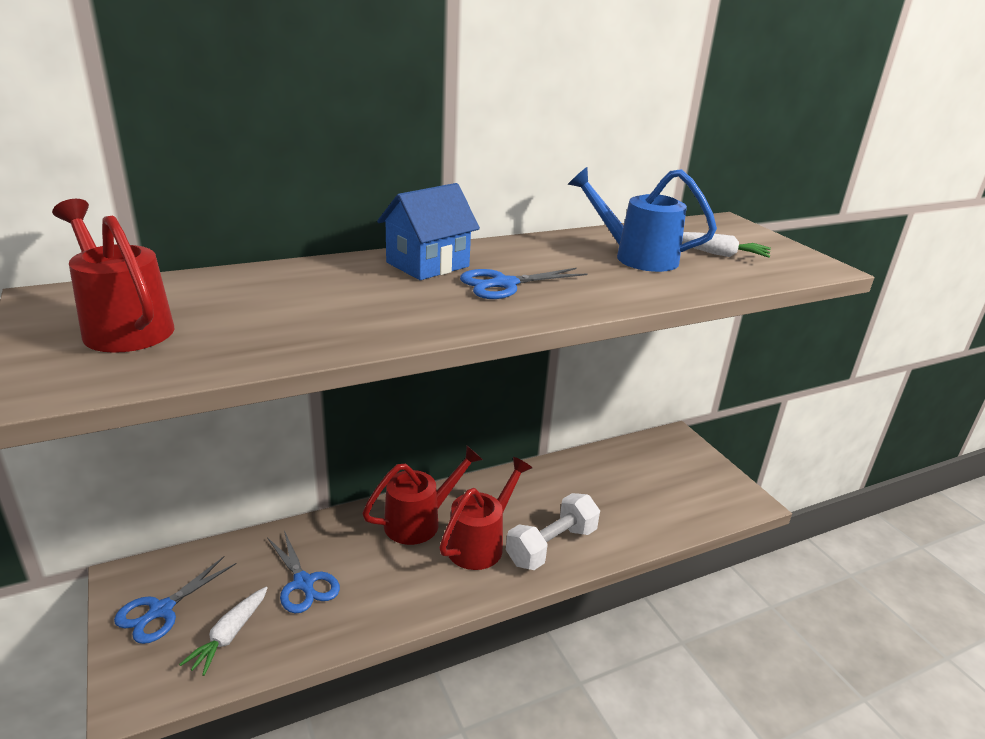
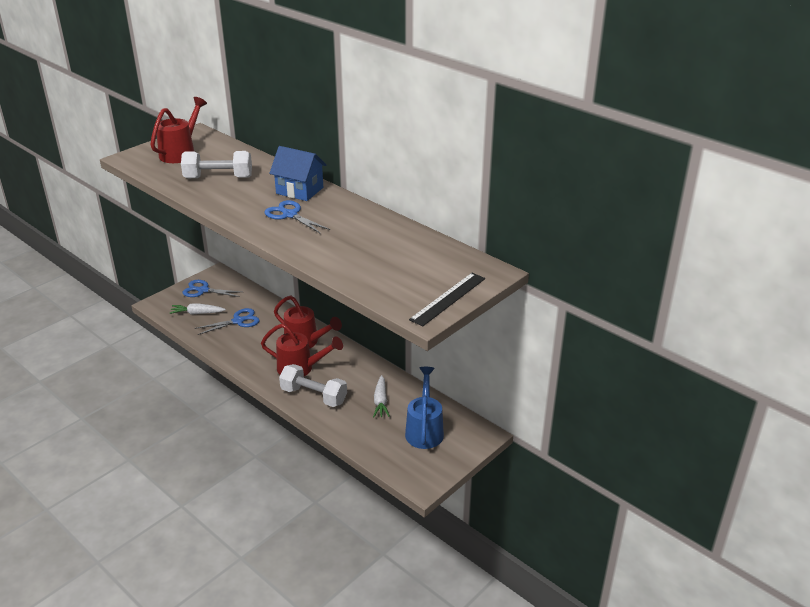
camera: 70 degrees right, 5 degrees up
(298, 311) = (218, 178): none -> white dumbbell
(303, 583) = (238, 321): blue scissors -> blue scissors turned 150 degrees counterclockwise
(637, 257) = (372, 246): blue watering can -> blue watering can (424, 430)
(718, 253) = (409, 273): white carrot -> white carrot (380, 401)
(782, 249) = (448, 299): none -> black ruler

